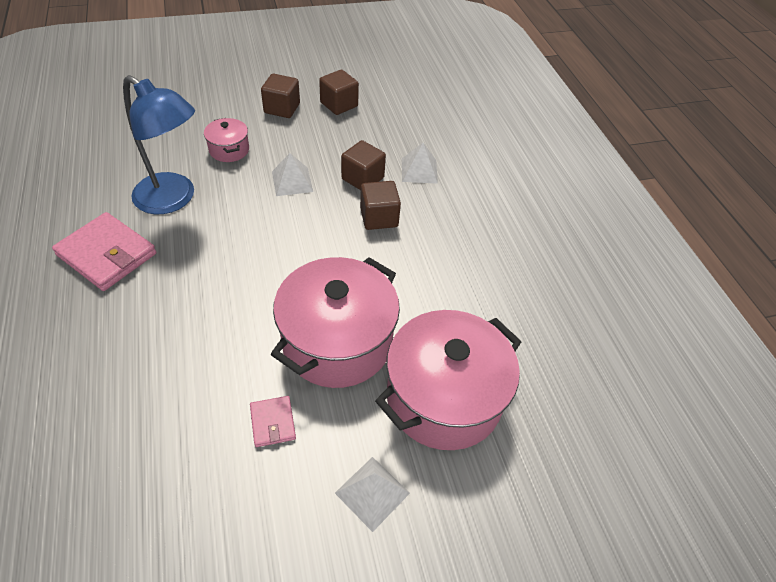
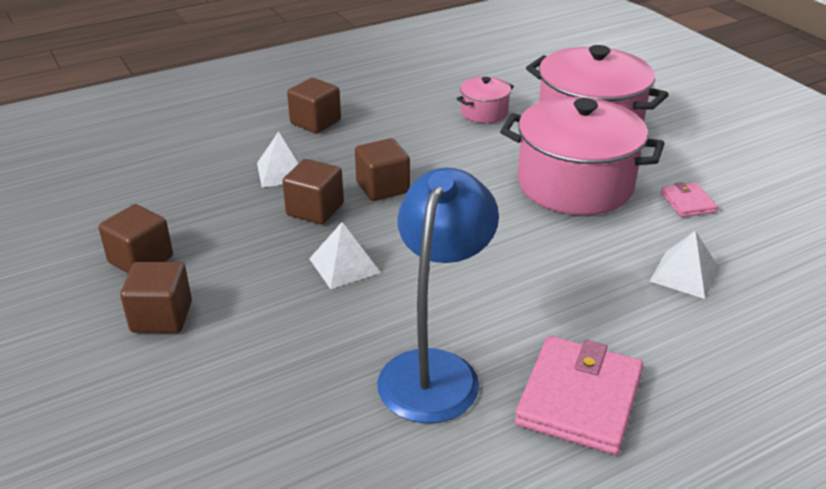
camera: 100 degrees left, 15 degrees down
(229, 150) = (293, 346): pink pot -> pink pot (484, 112)
(273, 422) = (688, 202): pink wallet -> pink wallet turned 75 degrees counterclockwise
(372, 493) = (699, 145): white pyramid -> white pyramid (684, 274)
(493, 198) = (315, 122): none -> brown cube

